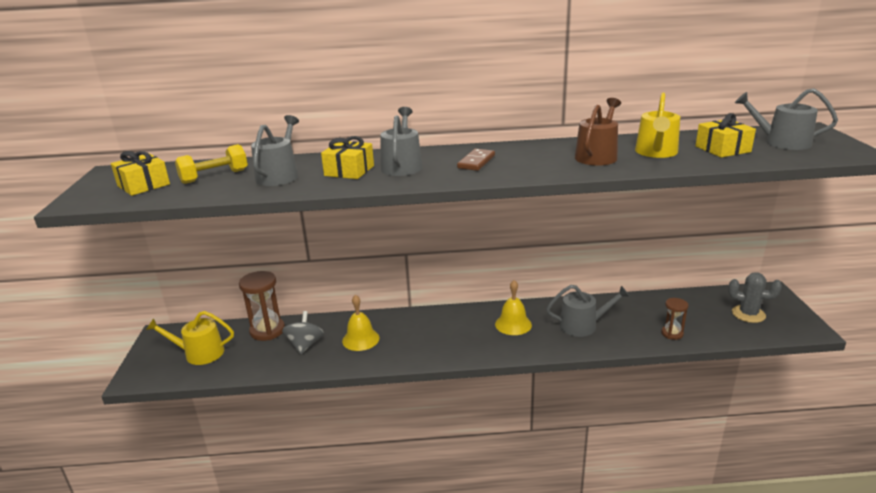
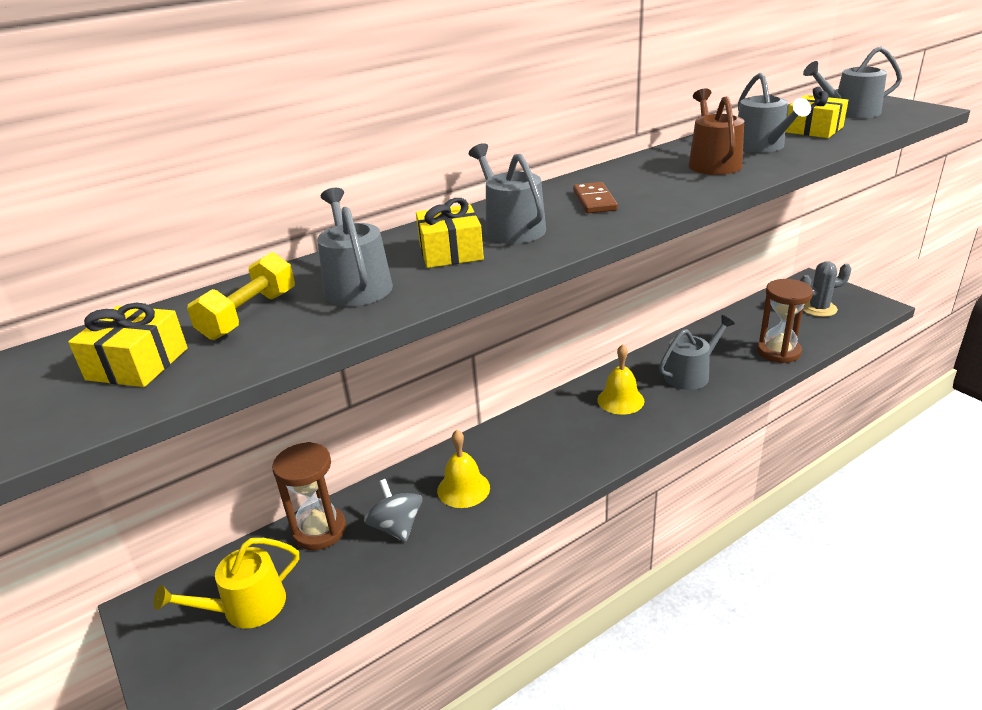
camera: 30 degrees left, 5 degrees up
(656, 152) = (762, 146): yellow watering can -> grey watering can
(672, 333) = (778, 352): brown hourglass -> brown hourglass, size x1.74

